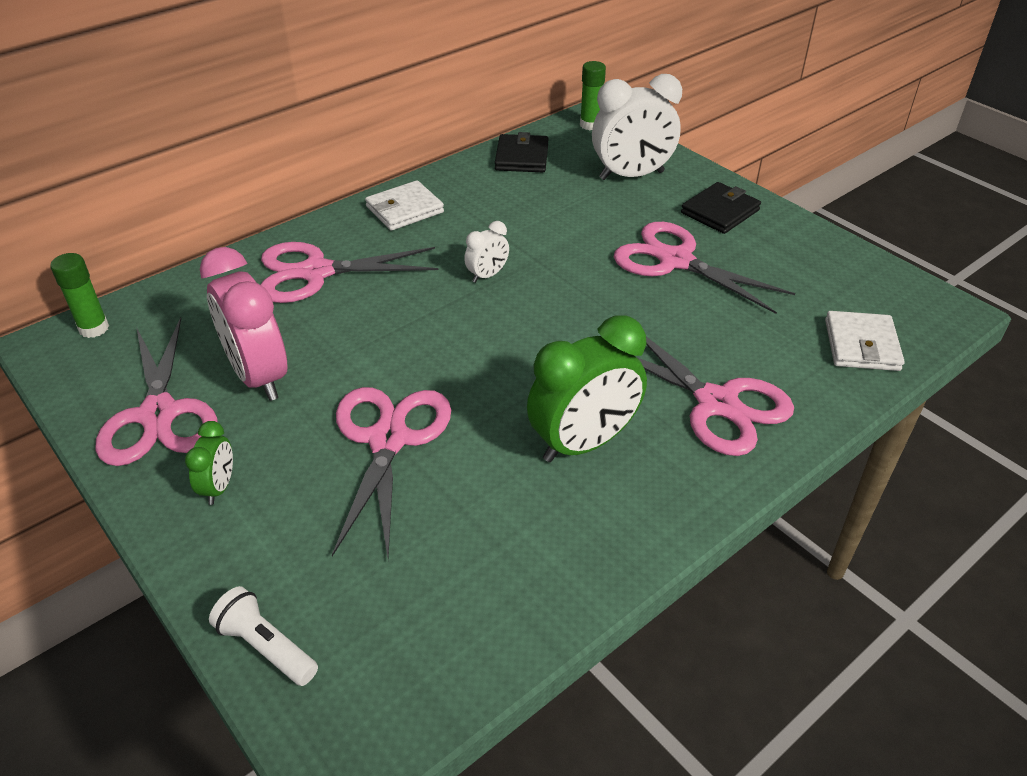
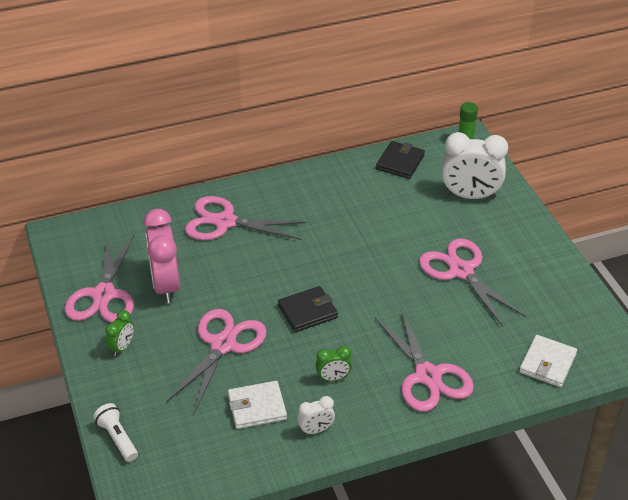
camera: 20 degrees right, 0 degrees up
(94, 328) = (83, 229): green glue stick -> none
(404, 209) = (300, 187): white wallet -> white wallet (257, 407)
(487, 275) = (331, 251): white clock -> white clock (316, 430)
(583, 443) = (333, 378): green clock -> green clock, size x0.49
(720, 212) = (516, 241): black wallet -> black wallet (307, 311)

